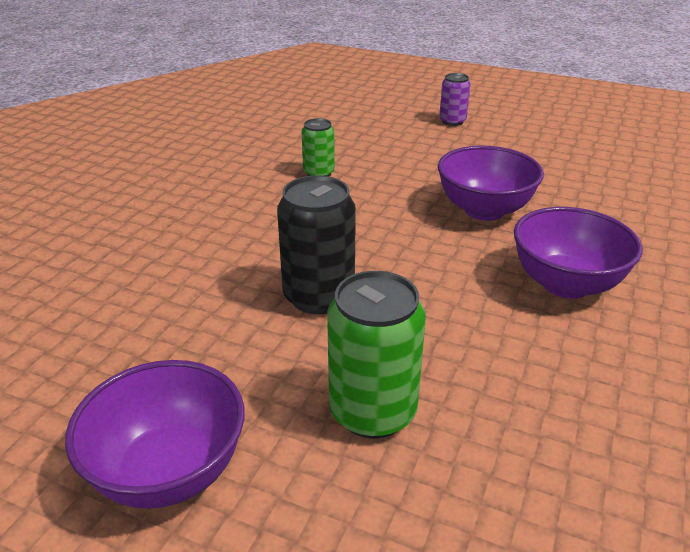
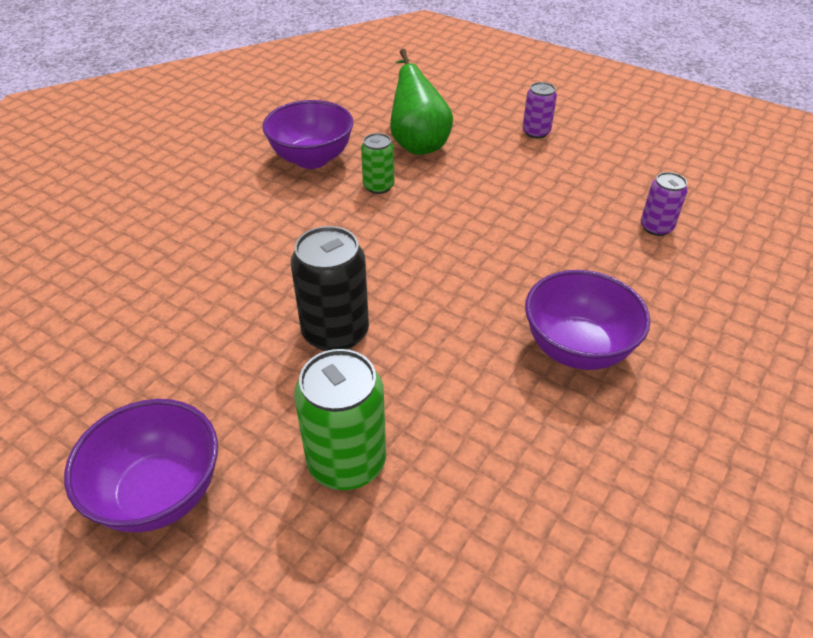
camera: 10 degrees right, 10 degrees up
(344, 137) = (417, 143): none -> green pear
(484, 210) = (528, 250): purple bowl -> purple bowl (312, 159)
(594, 182) = (656, 227): none -> purple can

